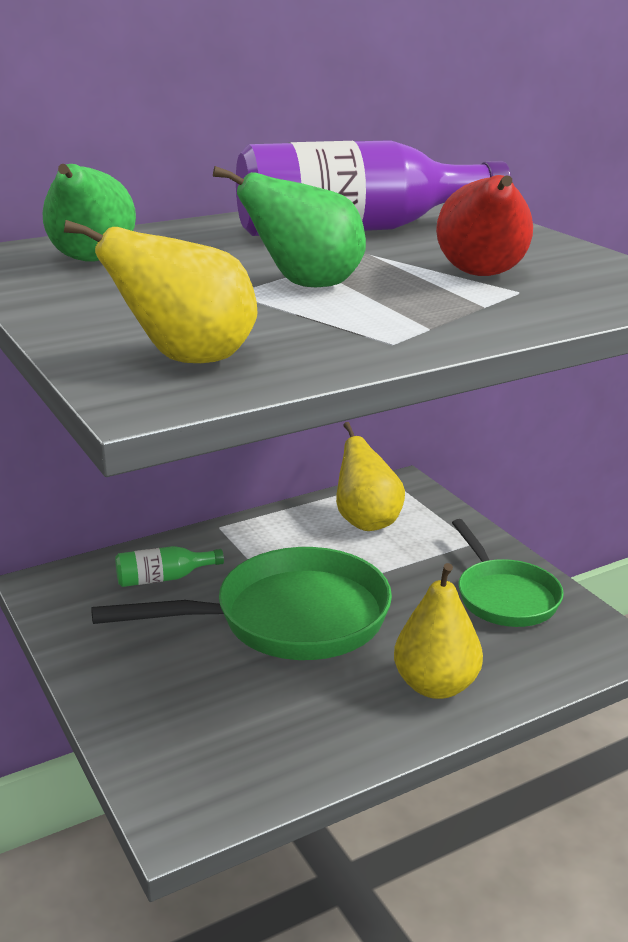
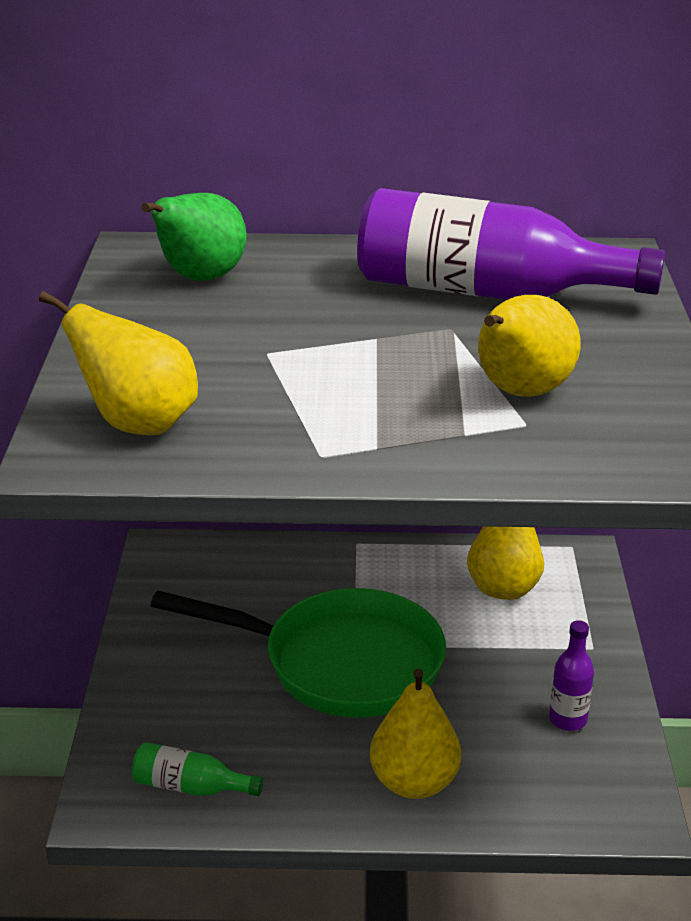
camera: 30 degrees right, 5 degrees up
(163, 578) = (264, 580): green bottle -> green bottle (190, 787)
(306, 285) = (340, 360): green pear -> none
(482, 276) = (520, 393): red pear -> yellow pear
(504, 597) = (568, 719): green pan -> purple bottle

